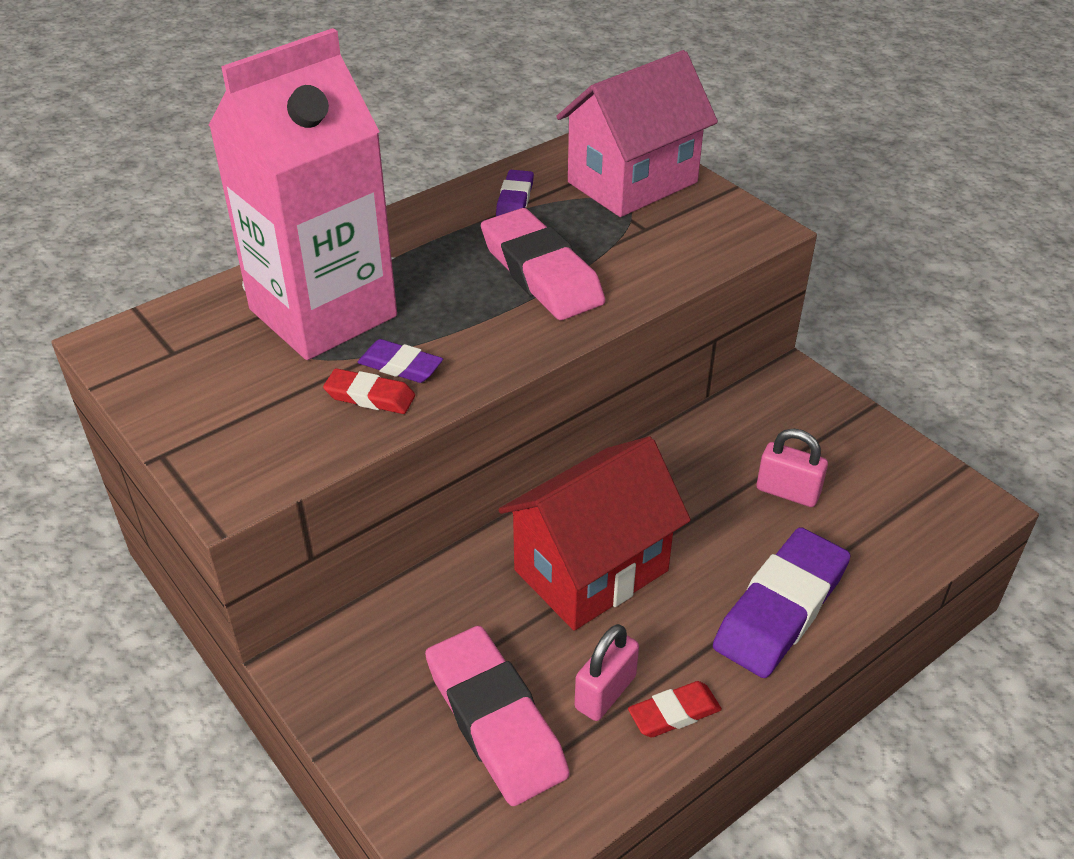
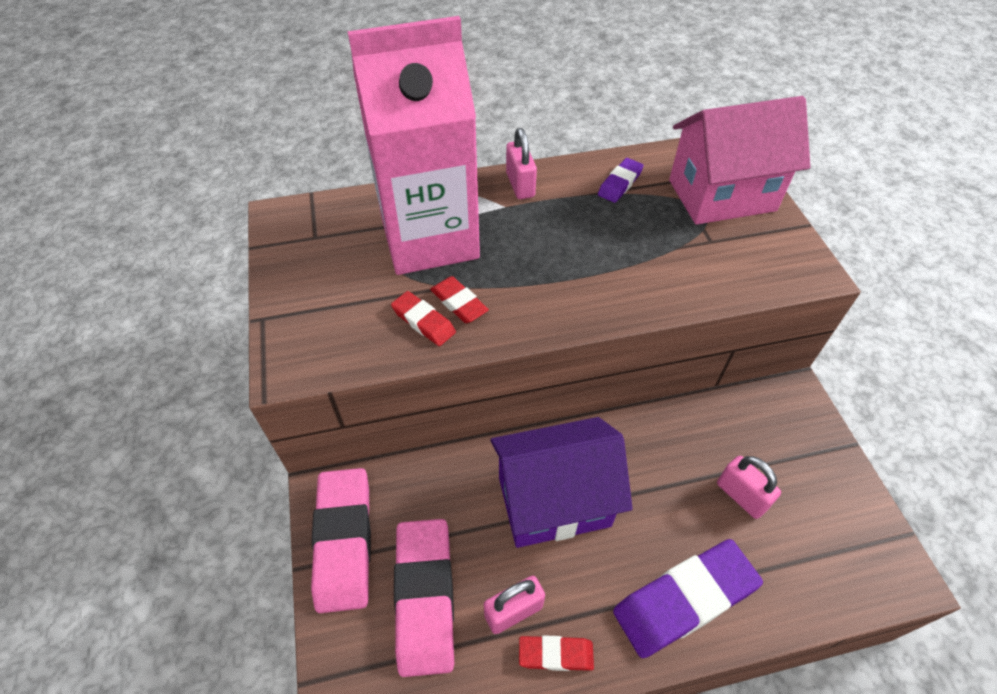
camera: 25 degrees right, 10 degrees up
(399, 230) = (520, 185): none -> pink padlock
(400, 366) = (459, 303): purple eraser -> red eraser
(541, 273) = (606, 255): pink eraser -> pink eraser (344, 541)
(591, 570) = (554, 501): red house -> purple house

